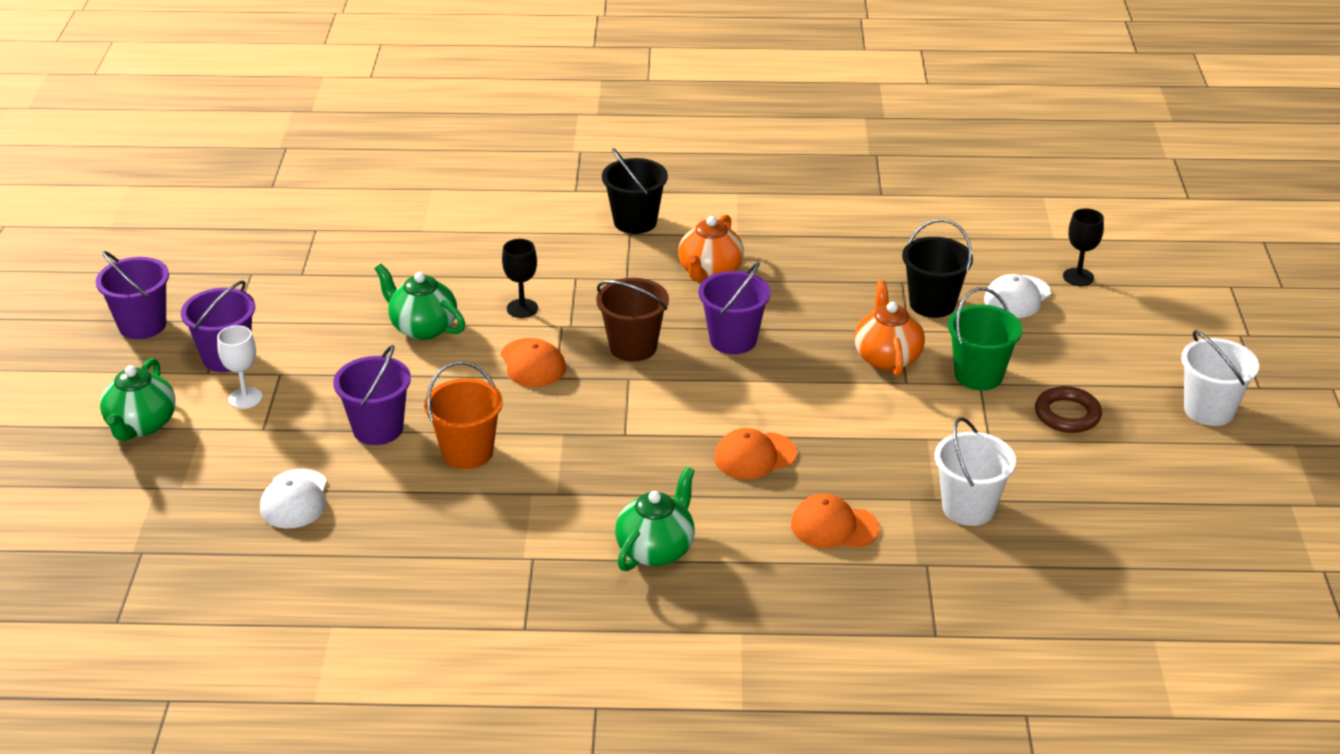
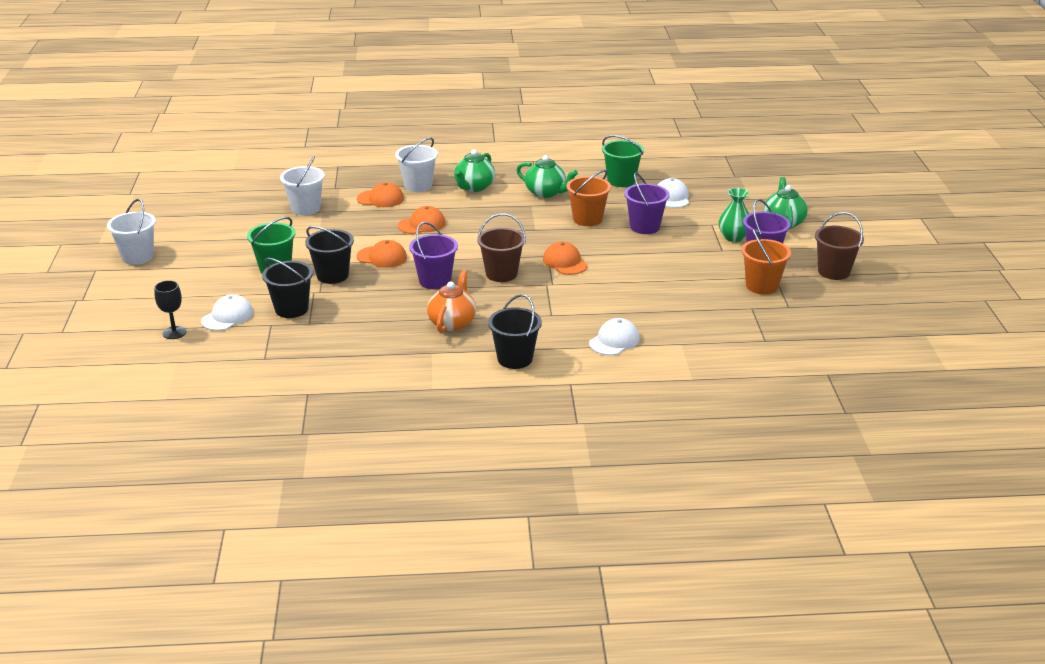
camera: 175 degrees right, 5 degrees down
(142, 325) = (833, 272): purple bucket -> brown bucket
(245, 398) = (733, 237): white goblet -> green vase
(264, 307) = (762, 286): none -> orange bucket
(368, 551) = (621, 181): none -> green bucket
(423, 328) = (646, 278): green teapot -> green teapot (546, 193)
(505, 238) = (614, 341): none -> white cap
(522, 308) = (583, 293): black goblet -> none
(765, 560) = (418, 186): none -> white bucket
(816, 388) = (382, 257): none -> orange cap
(887, 357) = (332, 275): orange teapot -> black bucket
(1067, 414) = (228, 251): brown ring -> none

